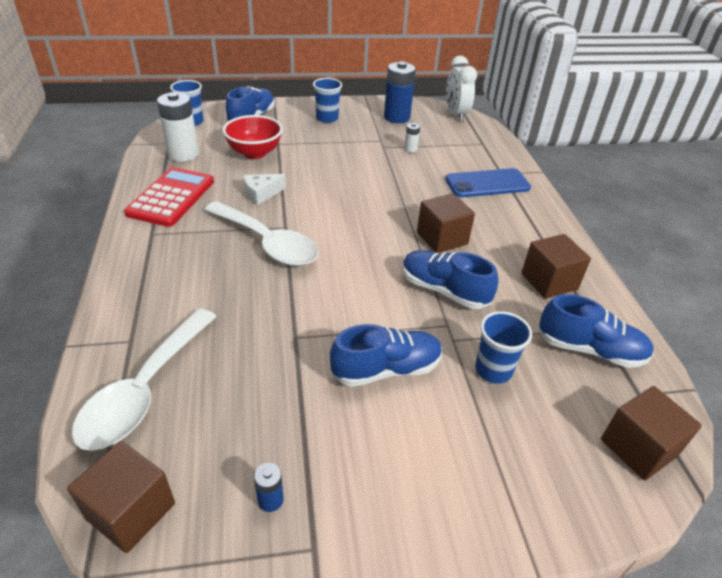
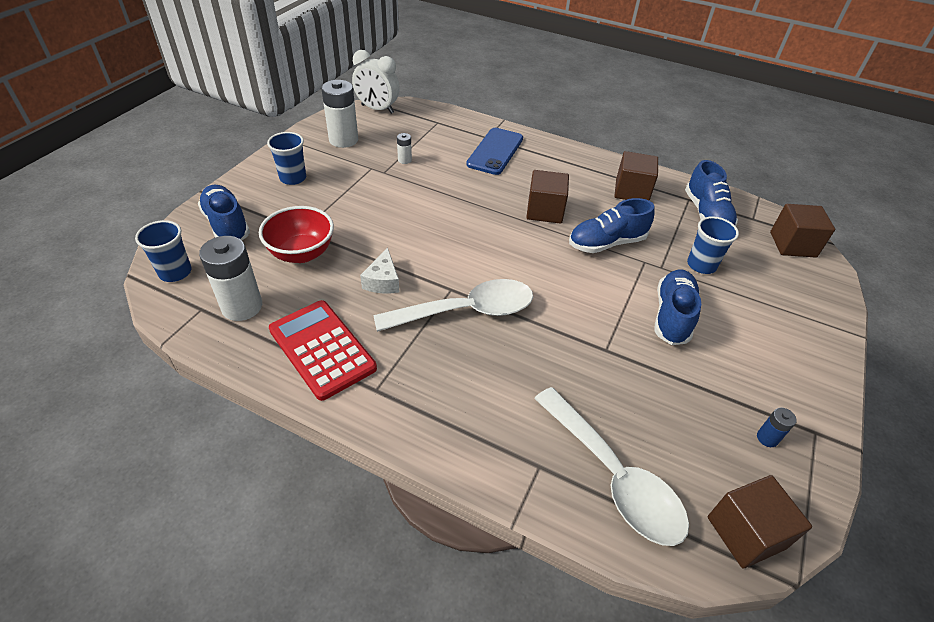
camera: 55 degrees left, 5 degrees up
(397, 117) = (343, 140): blue battery -> white battery
(589, 349) = (706, 214): blue shoe -> blue shoe turned 120 degrees clockwise

